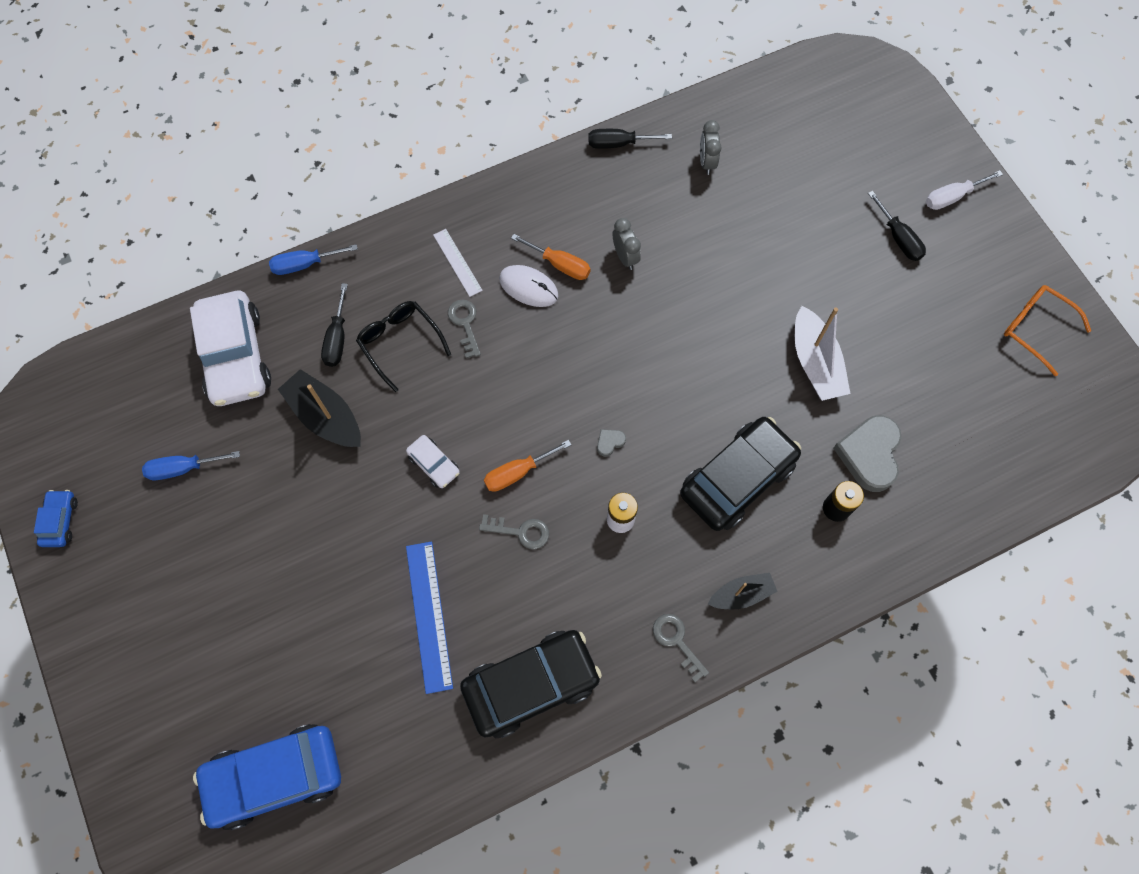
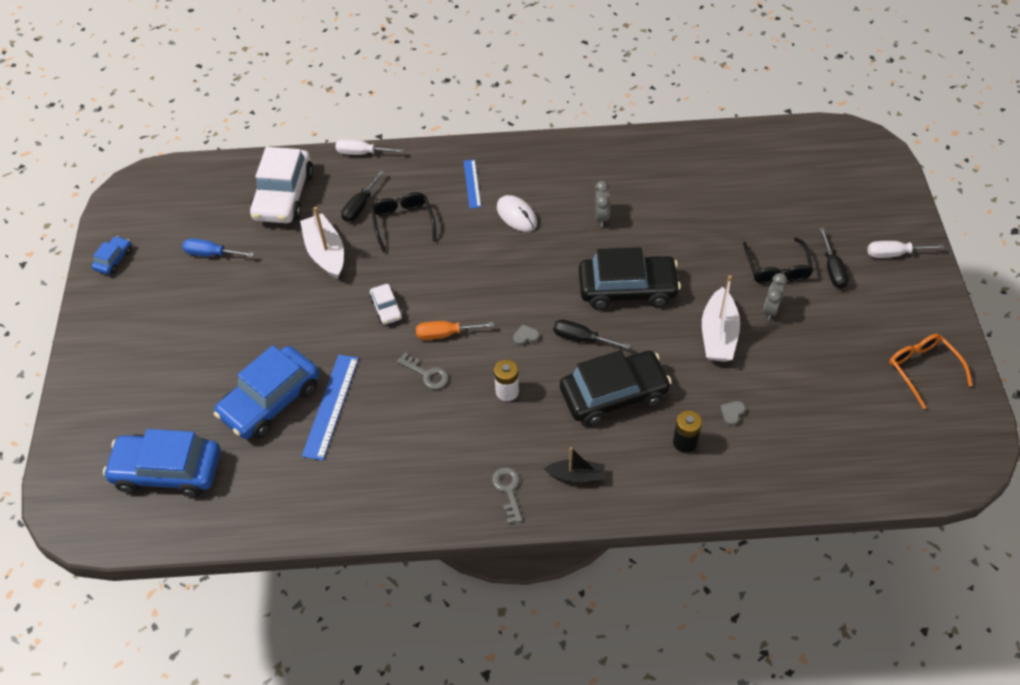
camera: 25 degrees right, 15 degrees down
(305, 264) = (362, 153): blue screwdriver -> white screwdriver
(325, 416) = (325, 253): black boat -> white boat
(354, 637) = (270, 401): none -> blue car
(457, 262) = (472, 183): white ruler -> blue ruler
(465, 324) = (457, 225): grey key -> none
(531, 684) = (381, 479): black car -> black car (627, 289)
(560, 265) = (548, 207): orange screwdriver -> none
(618, 144) = (634, 141): black screwdriver -> black screwdriver (581, 338)
(706, 162) = (698, 172): grey clock -> grey clock (771, 310)
(841, 257) = (777, 268): none -> black glasses
(869, 454) = (732, 413): grey heart -> grey heart, size x0.42

